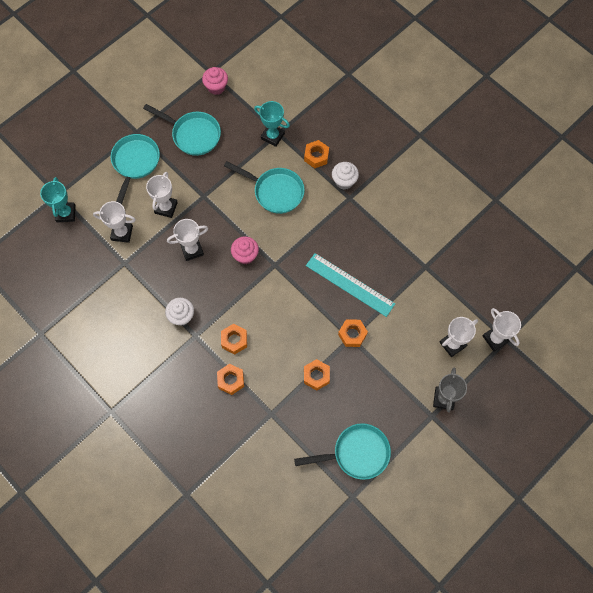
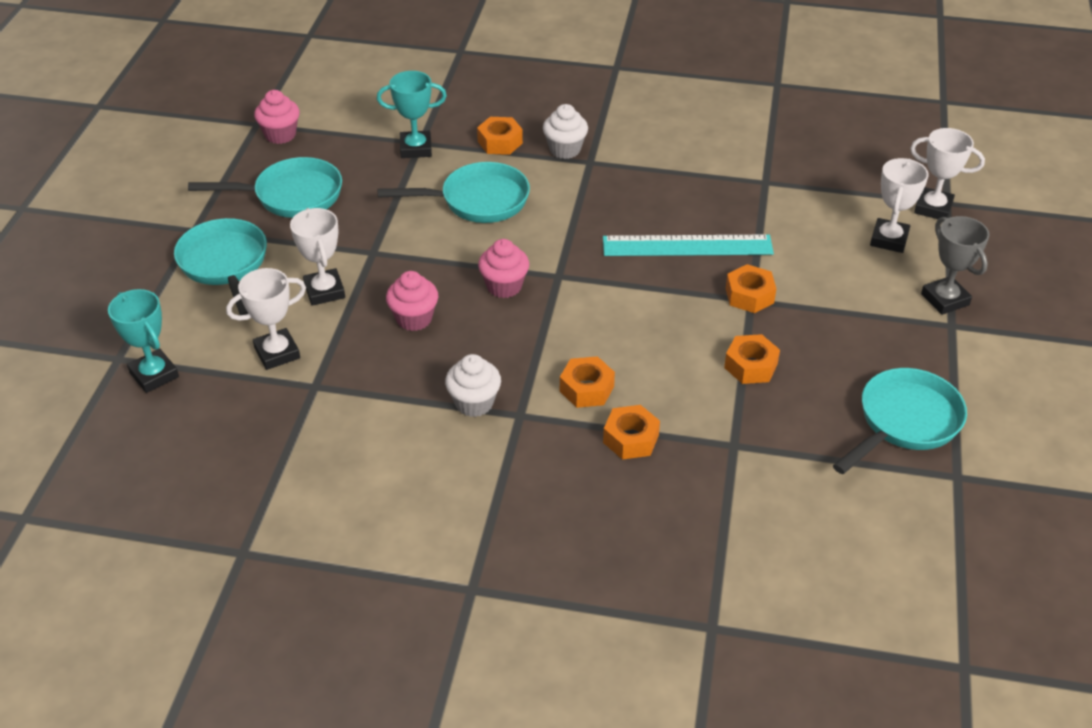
camera: 35 degrees left, 25 degrees down
(192, 250) = (414, 319): white trophy -> pink cupcake

